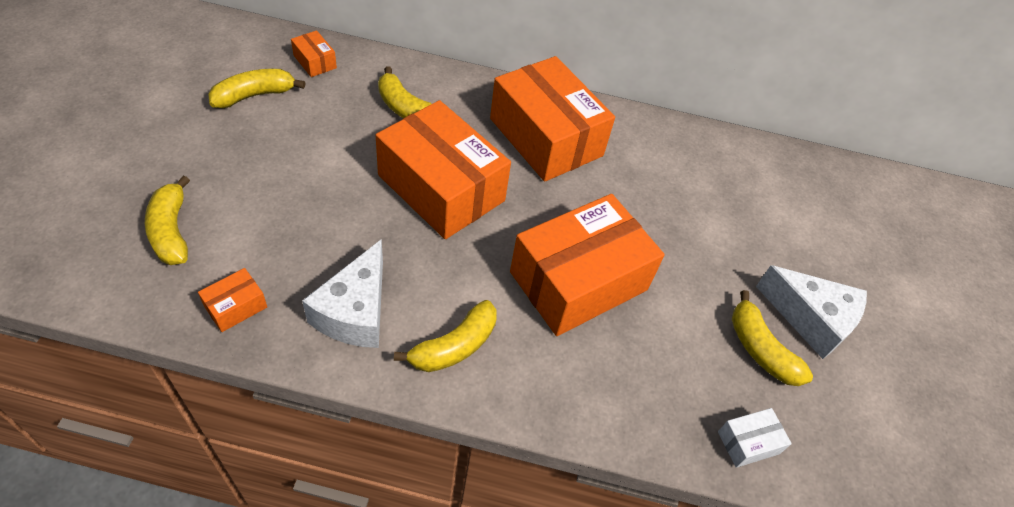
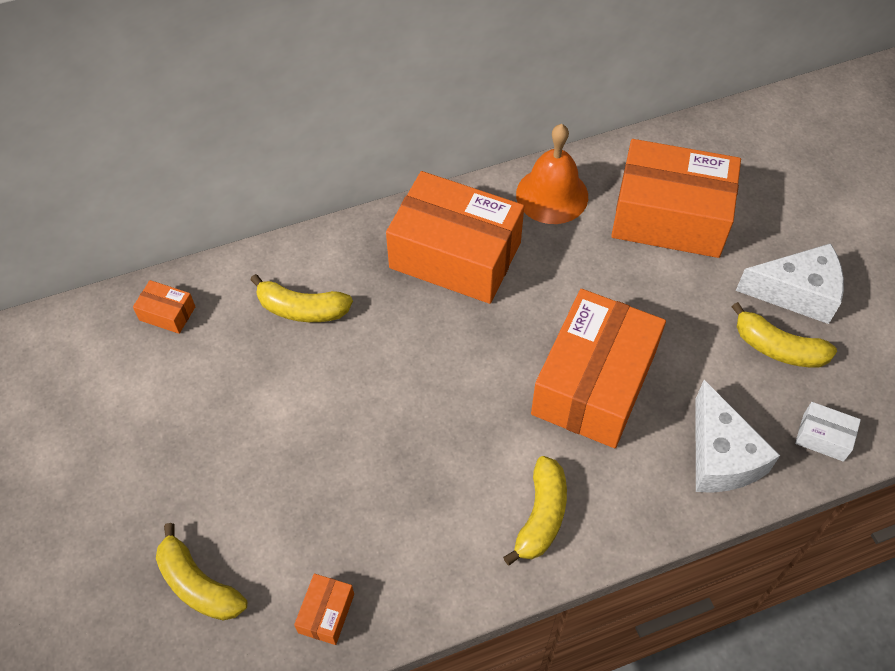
camera: 25 degrees left, 5 degrees up
(254, 95) = (142, 391): yellow banana -> none
(355, 312) = (433, 544): white cheese -> white cheese (721, 456)
(441, 188) = (405, 371): orange box -> orange box (670, 216)
(654, 140) = (552, 195): none -> orange bell
(748, 443) = (823, 437): white box -> white box turned 75 degrees clockwise

